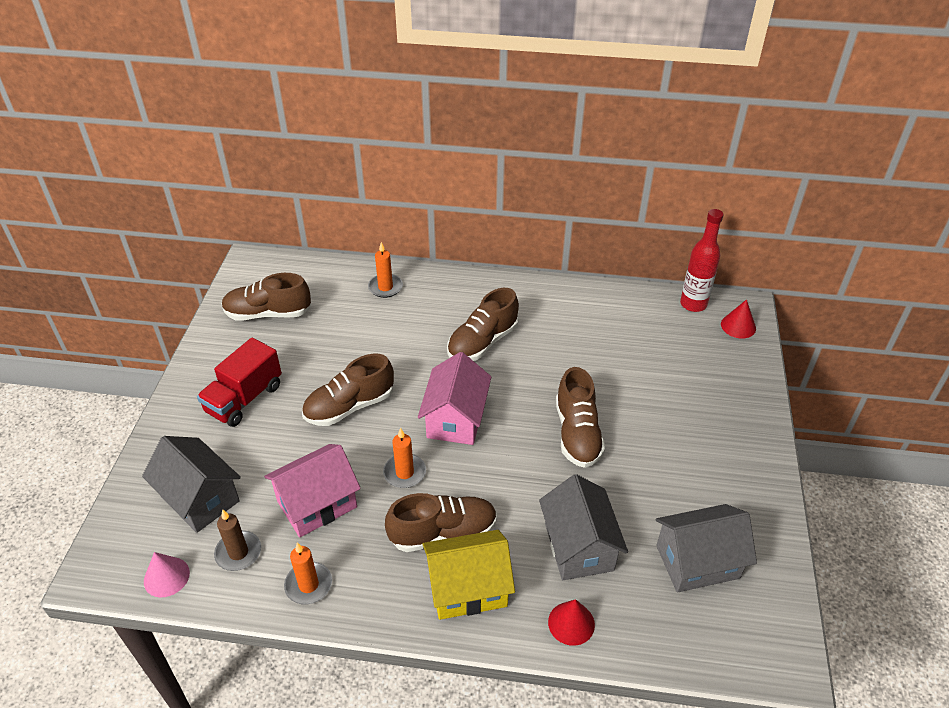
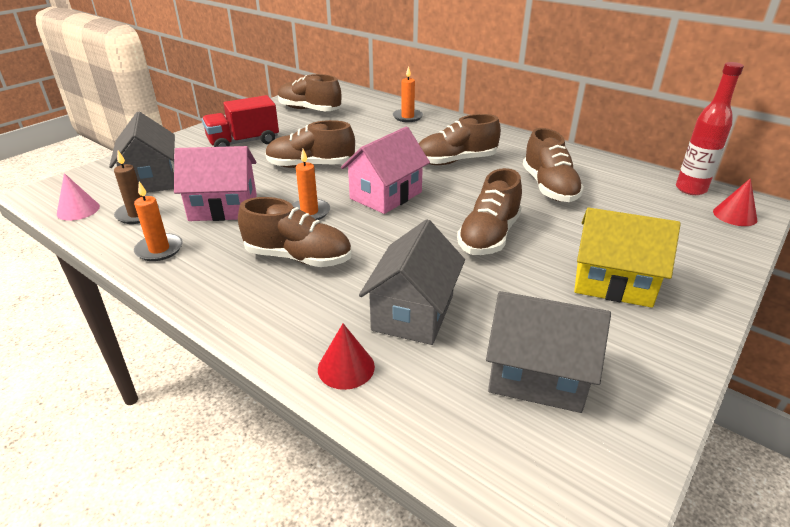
camera: 30 degrees right, 10 degrees down
(468, 588) = (277, 301): yellow house -> yellow house (613, 283)
(585, 348) = (549, 187): none -> brown shoe

